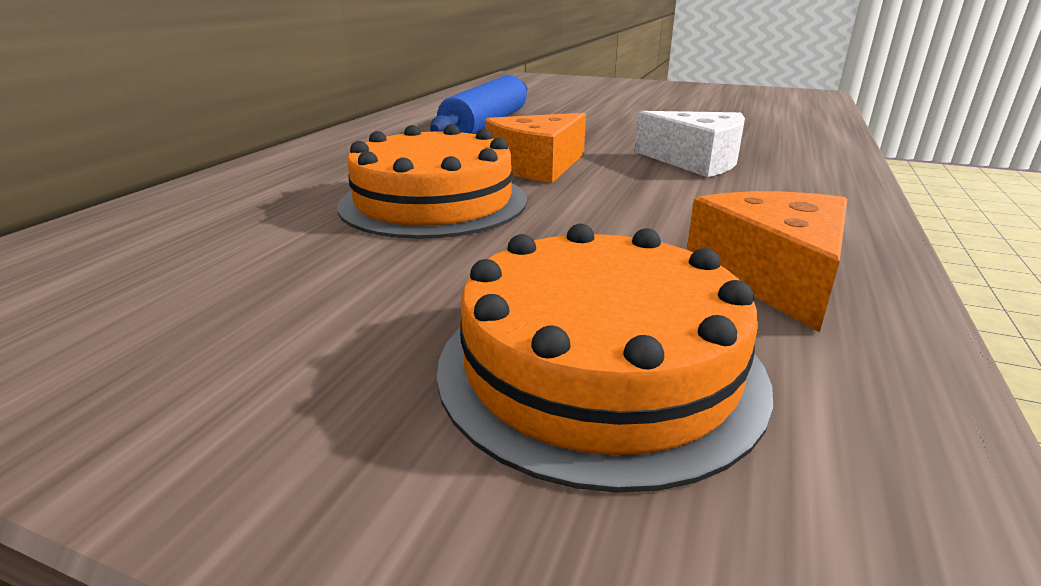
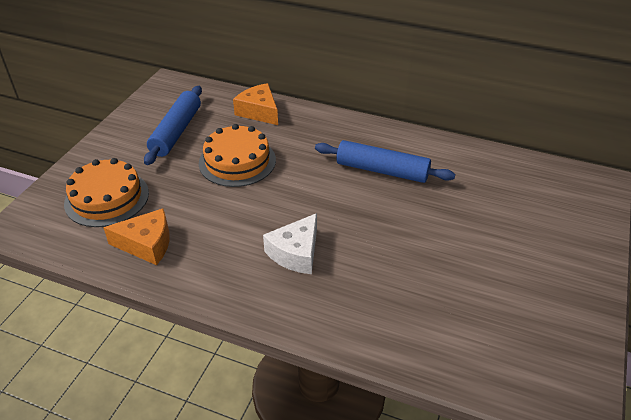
camera: 90 degrees right, 15 degrees up
(243, 277) = (176, 131): none -> blue rolling pin
(537, 166) = (288, 190): orange cheese -> orange cheese (259, 112)

